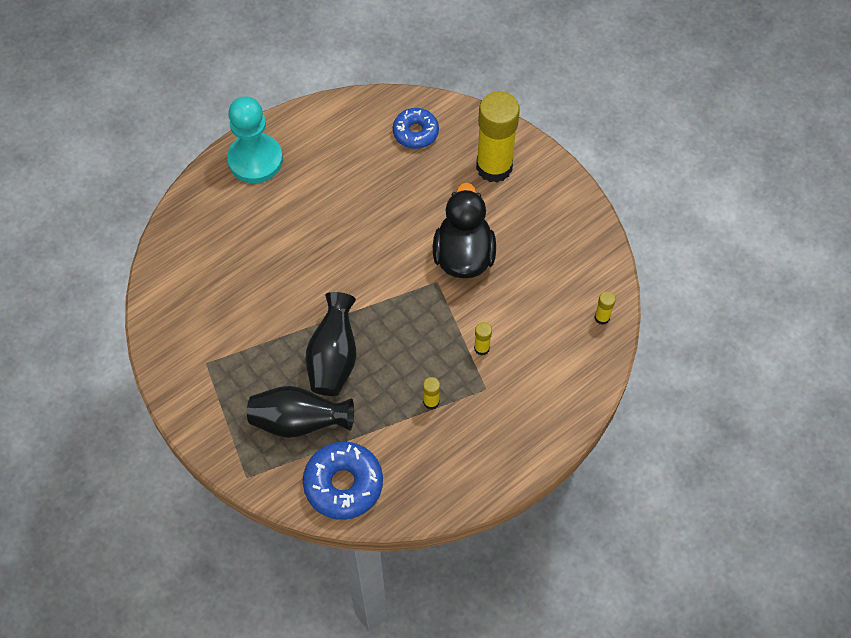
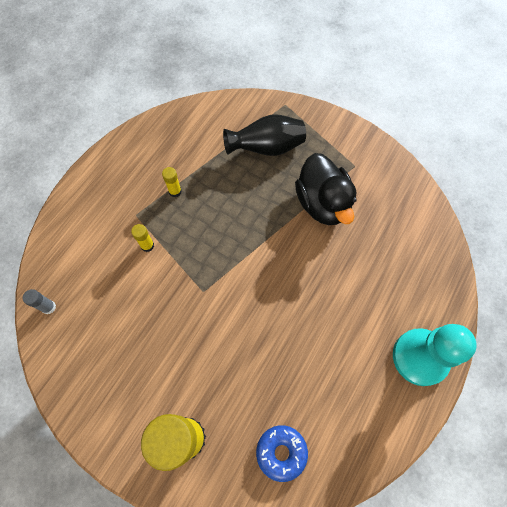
camera: 160 degrees right, 5 degrees up
(333, 358) = (262, 199): black vase -> none
(343, 484) = (218, 119): blue donut -> none
(463, 255) = (187, 325): black duck -> black duck (322, 203)
(602, 317) = (48, 307): yellow glue stick -> grey glue stick

